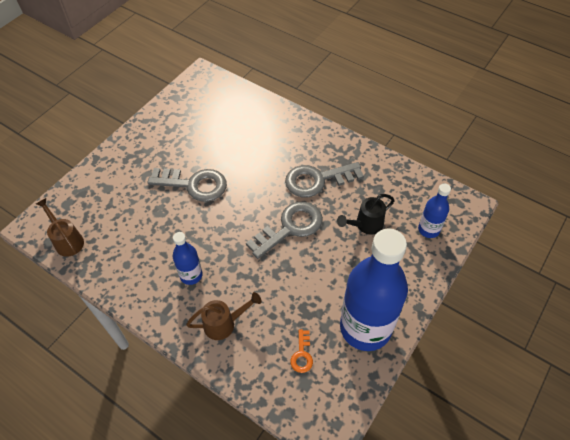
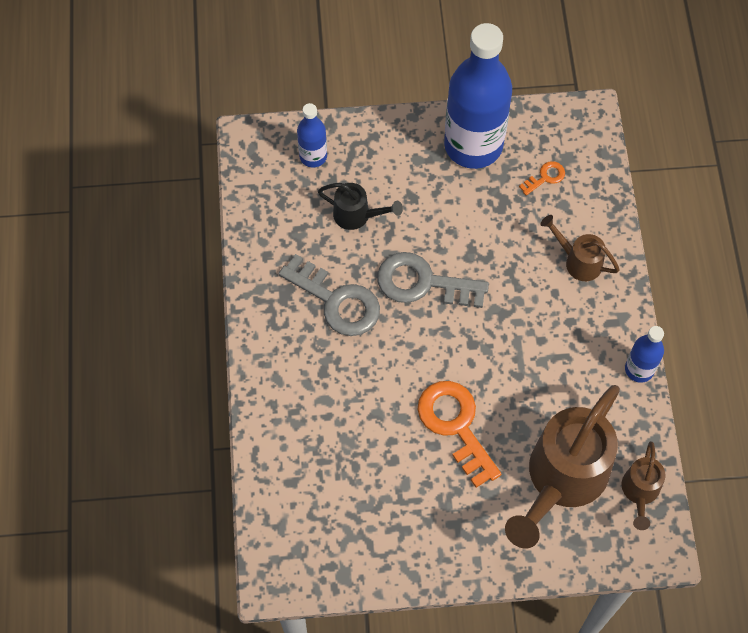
camera: 130 degrees left, 10 degrees up
(115, 210) = (562, 479): none -> brown watering can
(191, 275) = (560, 331): blue bottle -> blue bottle (639, 369)
(194, 185) = (455, 425): grey key -> orange key

